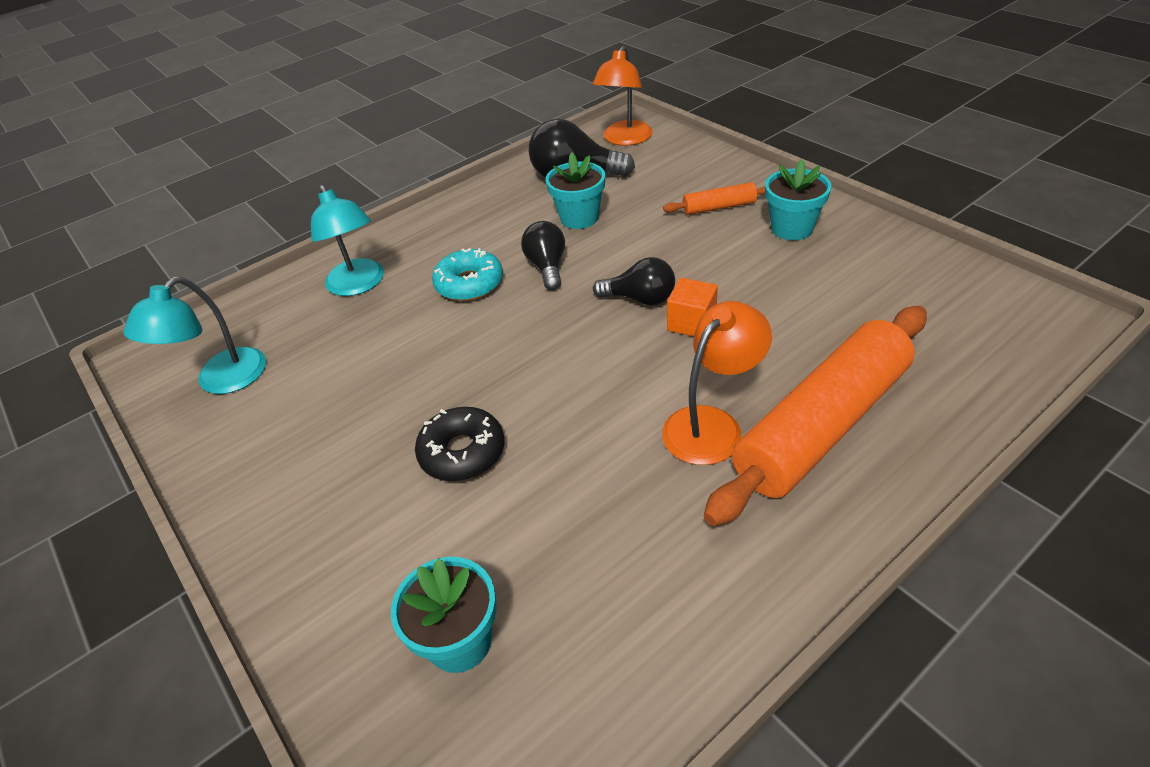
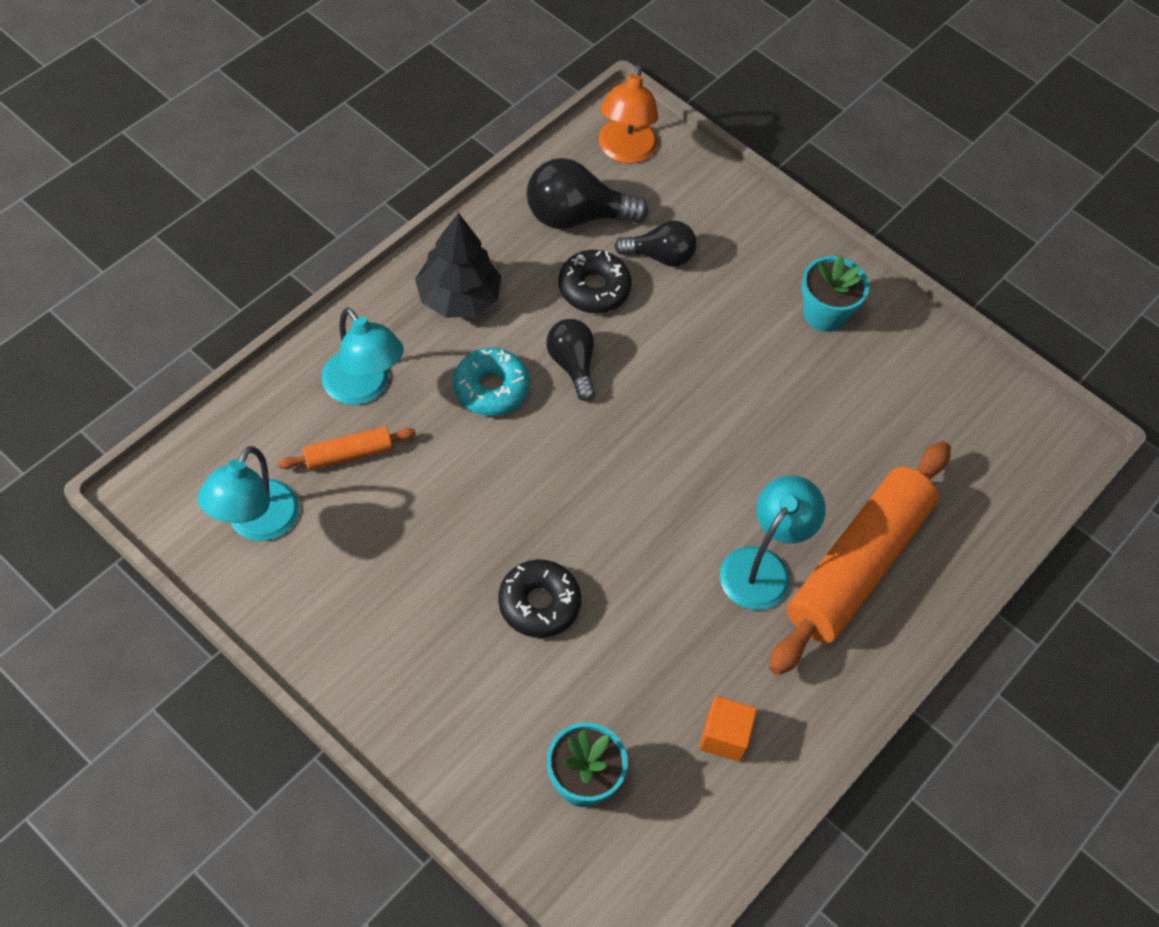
camera: 20 degrees left, 15 degrees up
(461, 226) = (458, 297): none -> black tree
(579, 218) = (594, 288): turquoise flower pot -> black donut
(640, 299) = (678, 412): black light bulb -> black light bulb (660, 256)
(691, 323) = (733, 445): orange cube -> orange cube (724, 736)
(712, 424) = (762, 566): orange lamp -> turquoise lamp
(719, 207) = (746, 277): orange rolling pin -> orange rolling pin (348, 454)

